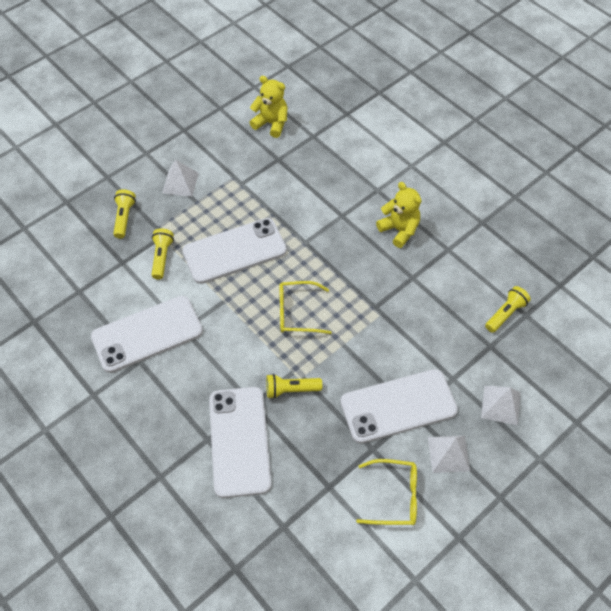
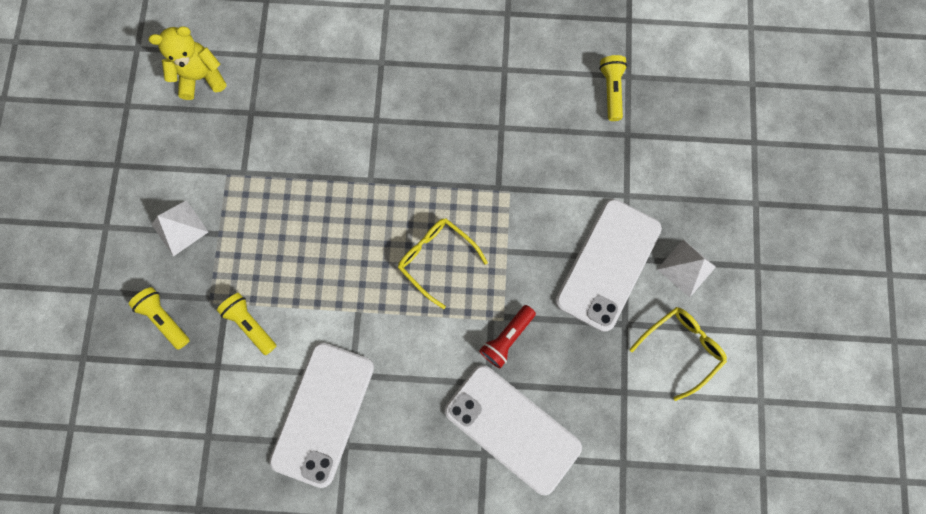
camera: 45 degrees left, 20 degrees up
(234, 251) = (314, 251): white phone -> none
(291, 390) = (506, 338): yellow flashlight -> red flashlight
(297, 312) = (436, 259): yellow glasses -> yellow glasses turned 90 degrees clockwise
(399, 230) = (443, 88): yellow teddy bear -> none
(500, 405) = (685, 183): white pyramid -> none

